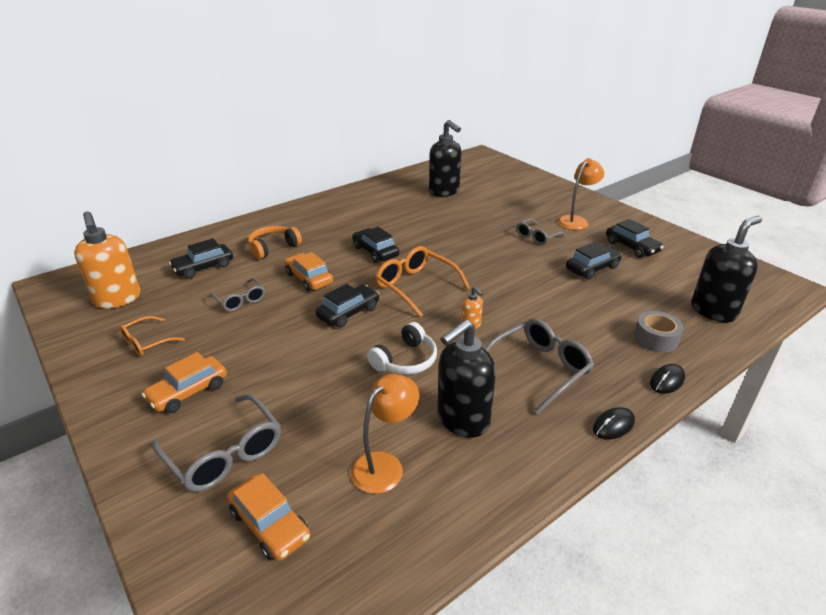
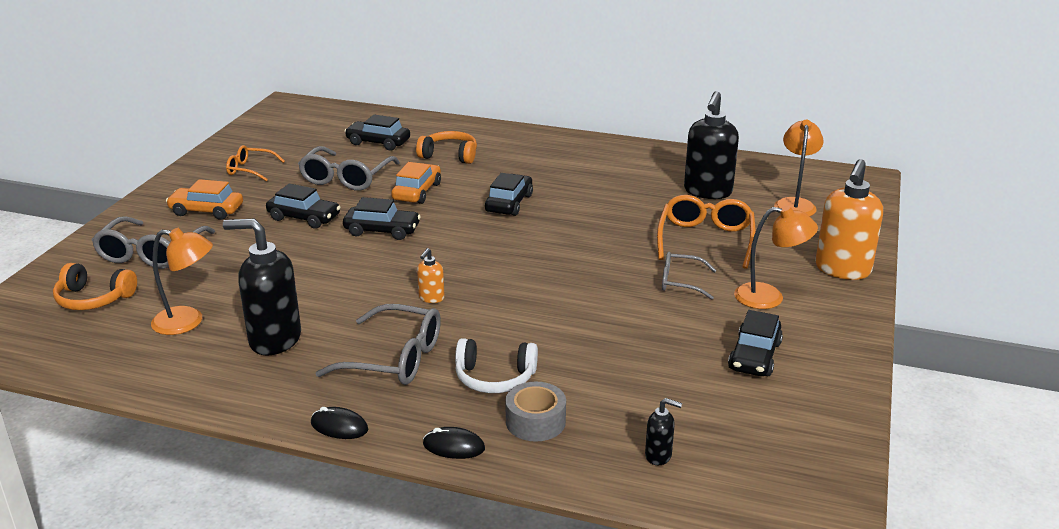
camera: 55 degrees right, 5 degrees down
(118, 299) = (293, 134): orange soap dispenser -> orange soap dispenser (842, 270)
(240, 300) = (346, 178): grey glasses -> grey glasses, size x1.66
(270, 524) = (93, 299): orange car -> orange headphones
(405, 360) = (336, 284): white headphones -> white headphones (494, 378)
(416, 286) = (469, 246): orange glasses -> orange glasses (705, 240)
(486, 178) = (795, 204): none -> orange lamp
(592, 268) = (651, 340): black car -> black car (304, 218)
(713, 311) = (658, 456): black soap dispenser -> black soap dispenser, size x0.46

